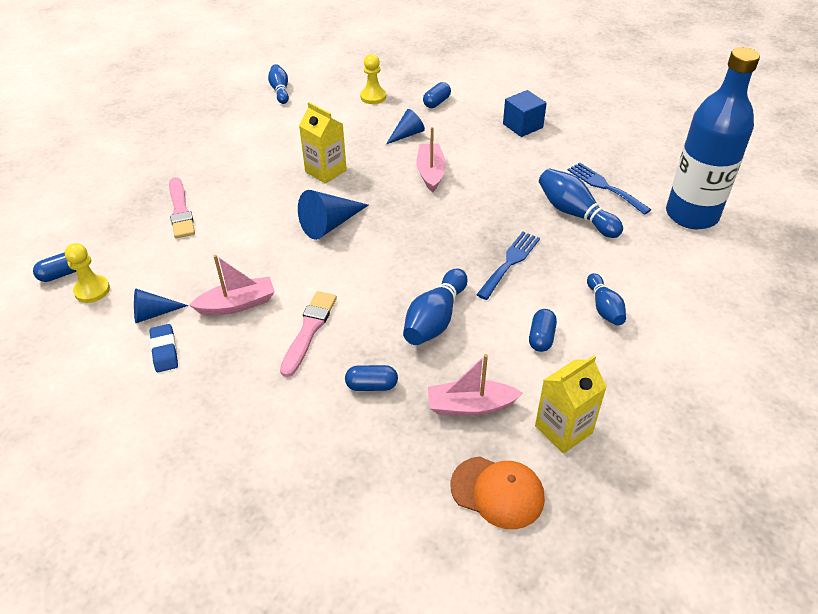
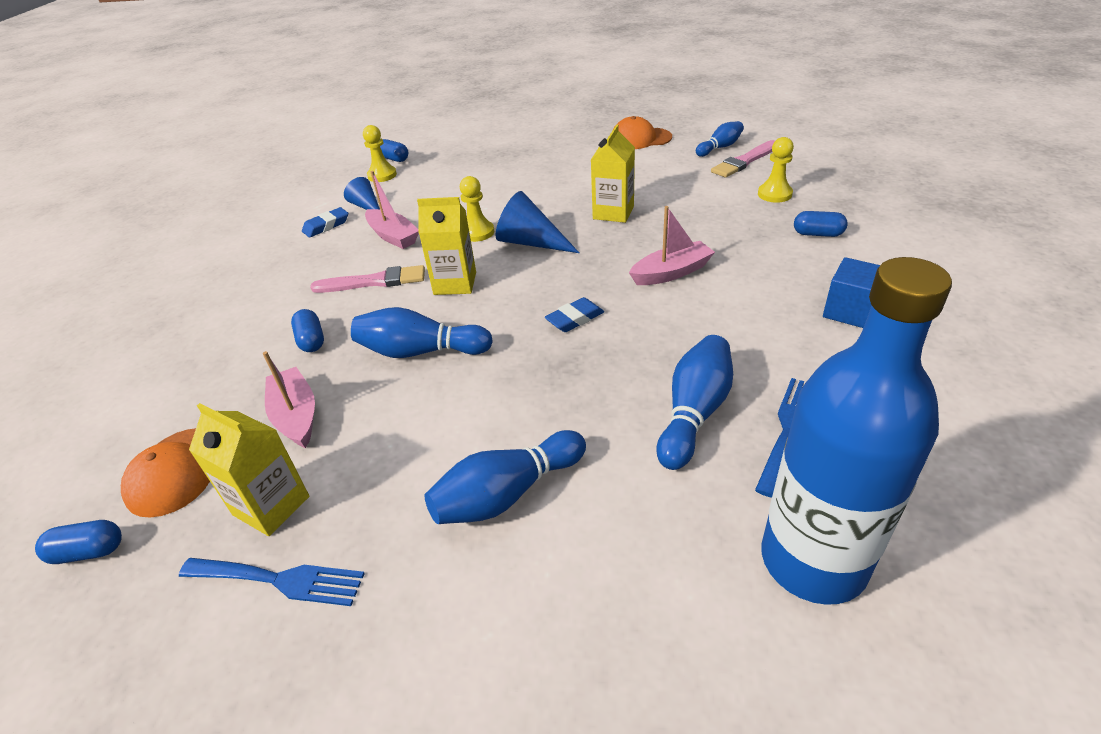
camera: 70 degrees right, 5 degrees down
(180, 210) = (497, 171): pink brush -> pink brush (744, 161)
(217, 118) = (640, 139): none -> orange cap
(284, 250) = (477, 232): none -> yellow pawn
(354, 281) = (455, 283): none -> yellow carton
(407, 134) = (728, 236): blue cone -> none
(451, 232) = (575, 319): none -> blue eraser
(510, 262) = (549, 380): blue fork -> blue fork (280, 580)
(541, 337) = (423, 444): blue capsule -> blue capsule (88, 552)
(604, 308) = (507, 494): blue bowling pin -> blue bowling pin, size x1.54

